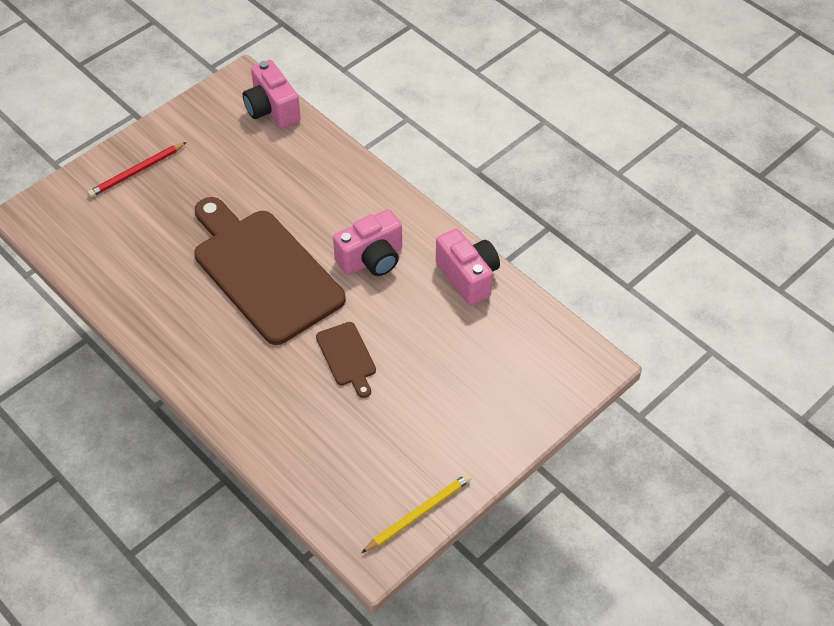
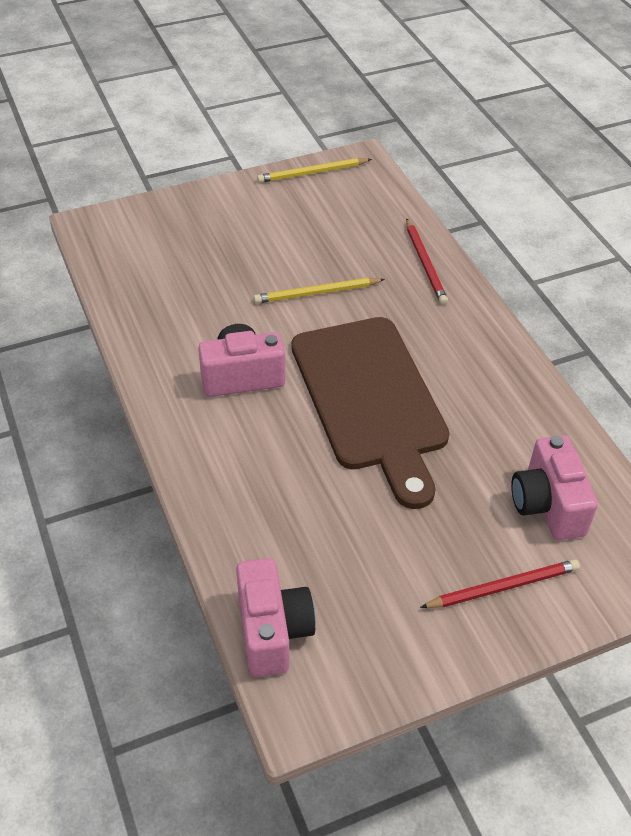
camera: 160 degrees left, 5 degrees down
(259, 424) = (425, 264): none -> red pencil
(347, 357) = (317, 293): brown cutting board -> yellow pencil
(468, 277) = (150, 328): pink camera -> pink camera (547, 505)

